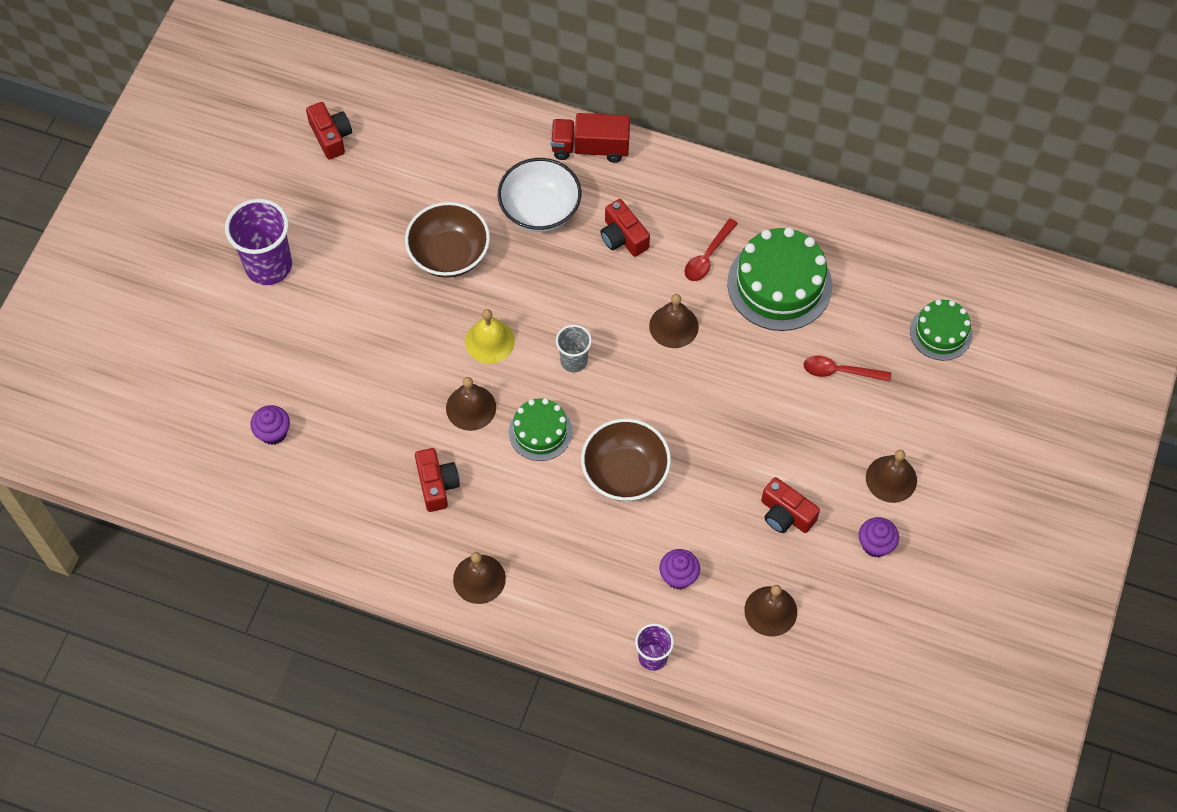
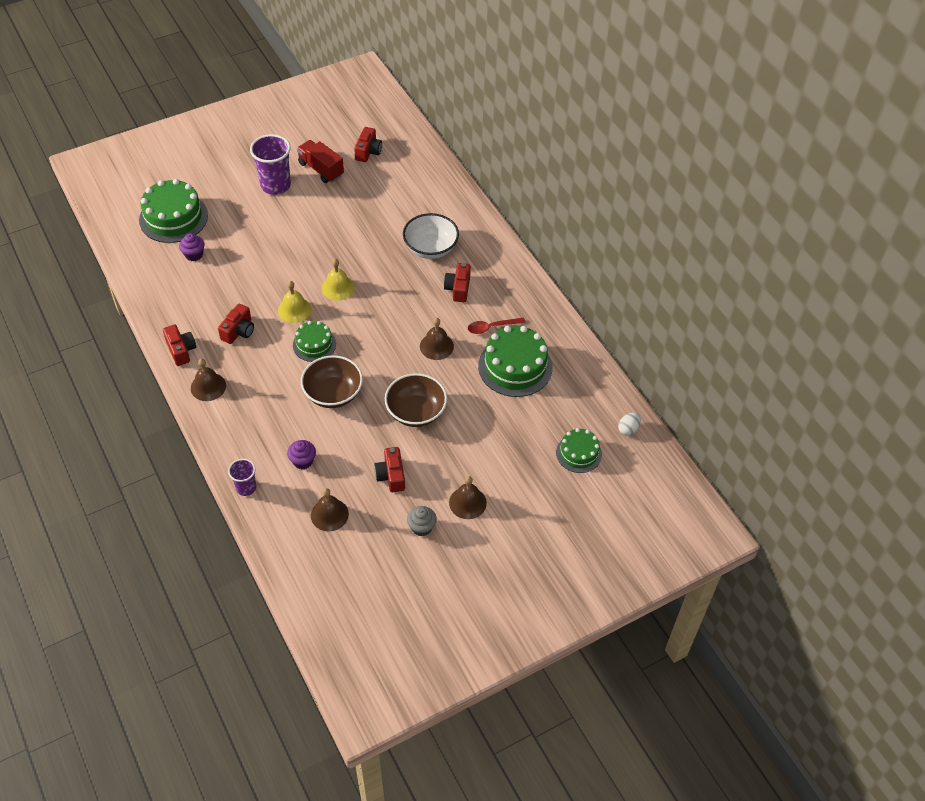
camera: 40 degrees right, 10 degrees down
(191, 405) = (173, 218): none -> green cake
(397, 562) = (181, 350): none -> red camera
(449, 254) = (363, 237): brown bowl -> brown bowl (416, 412)
(471, 407) = (294, 310): brown bell -> yellow bell
(574, 361) = (368, 325): grey cup -> none
(590, 148) = (488, 238): red truck -> red truck (321, 169)
(839, 371) = (499, 430): red spoon -> none
(875, 544) = (421, 527): purple cupcake -> grey cupcake
(960, 266) = (628, 429): none -> white egg

